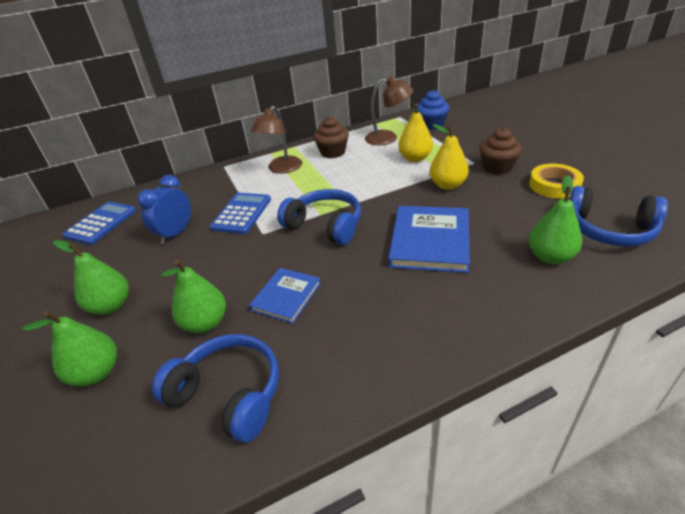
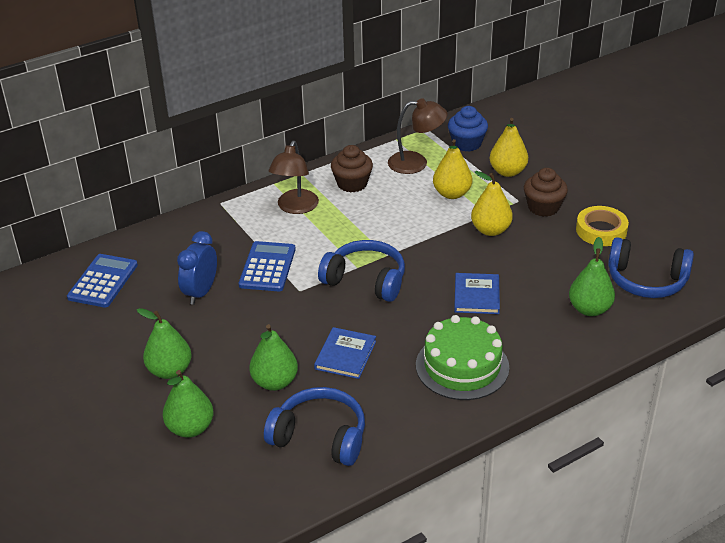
camera: 10 degrees left, 0 degrees up
(407, 314) = (462, 366): none -> green cake
(430, 241) = (477, 295): blue book -> blue book, size x0.60
(465, 143) = (507, 172): none -> yellow pear

